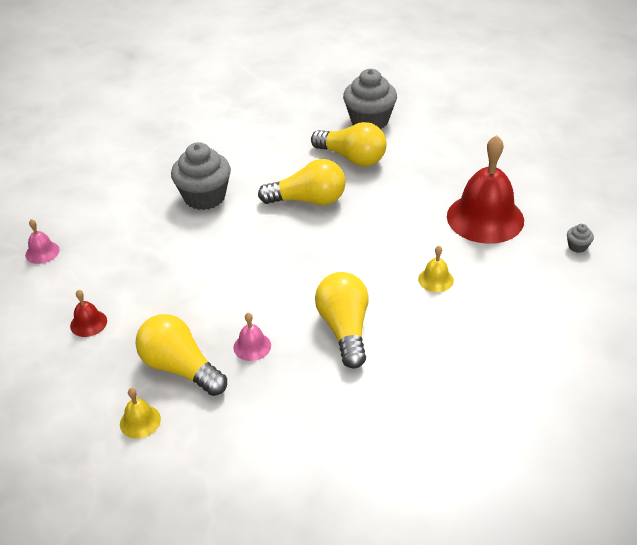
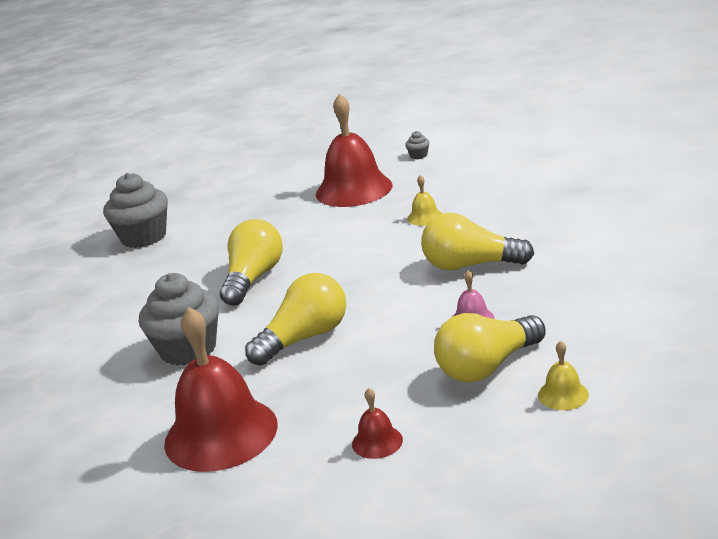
camera: 70 degrees left, 15 degrees down
(42, 252) = (198, 495): pink bell -> none
(104, 243) = (221, 433): none -> red bell
(352, 158) = (201, 250): yellow light bulb -> yellow light bulb (305, 338)

